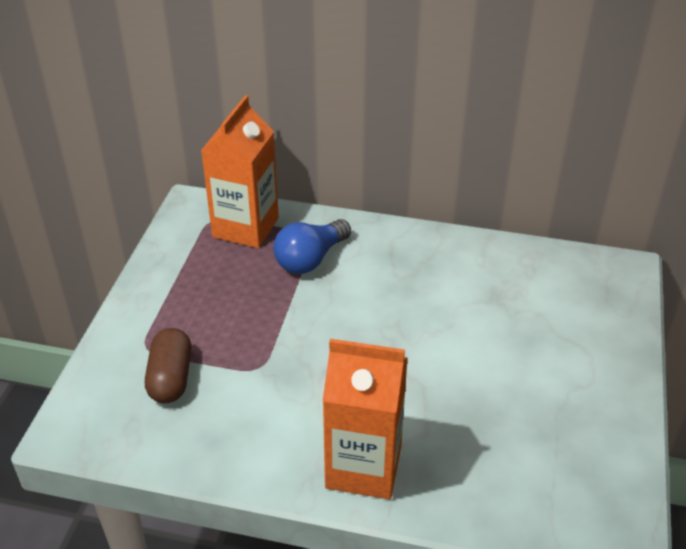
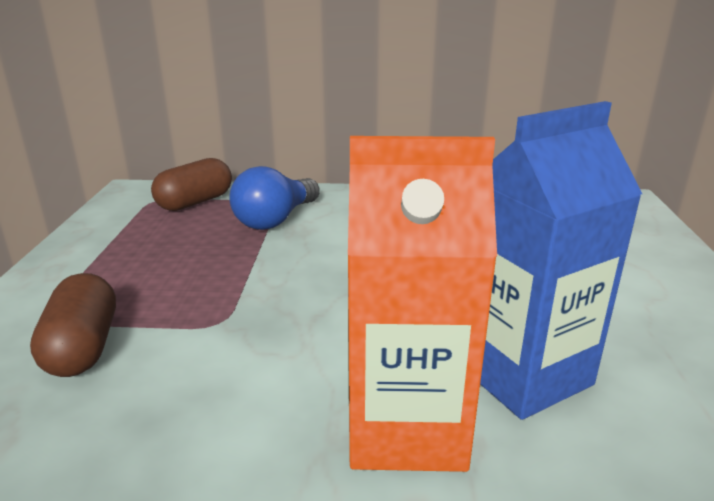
camera: 10 degrees left, 15 degrees down
(245, 227) = (195, 202): orange carton -> brown capsule
(450, 438) = (522, 373): none -> blue carton

